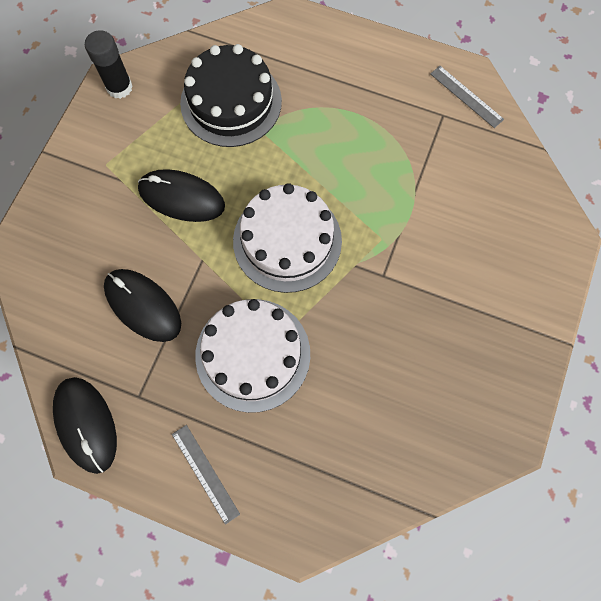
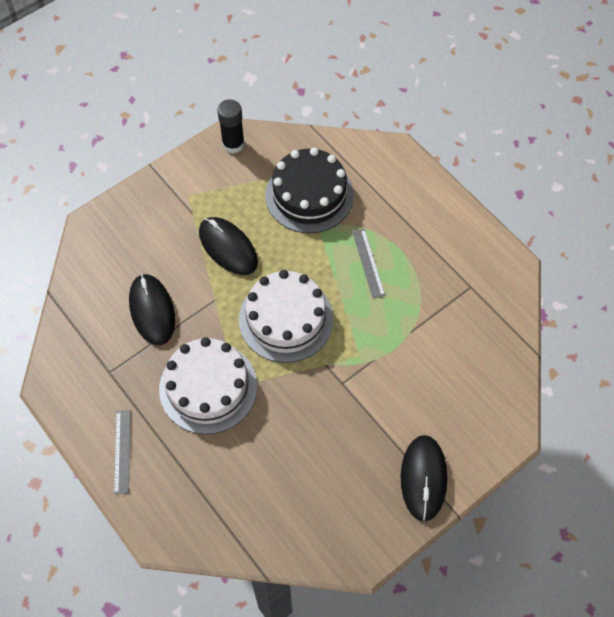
camera: 30 degrees right, 10 degrees down
(86, 424) = (62, 371): black mouse -> black mouse (423, 478)
(466, 96) = (500, 282): grey ruler -> grey ruler (368, 263)

